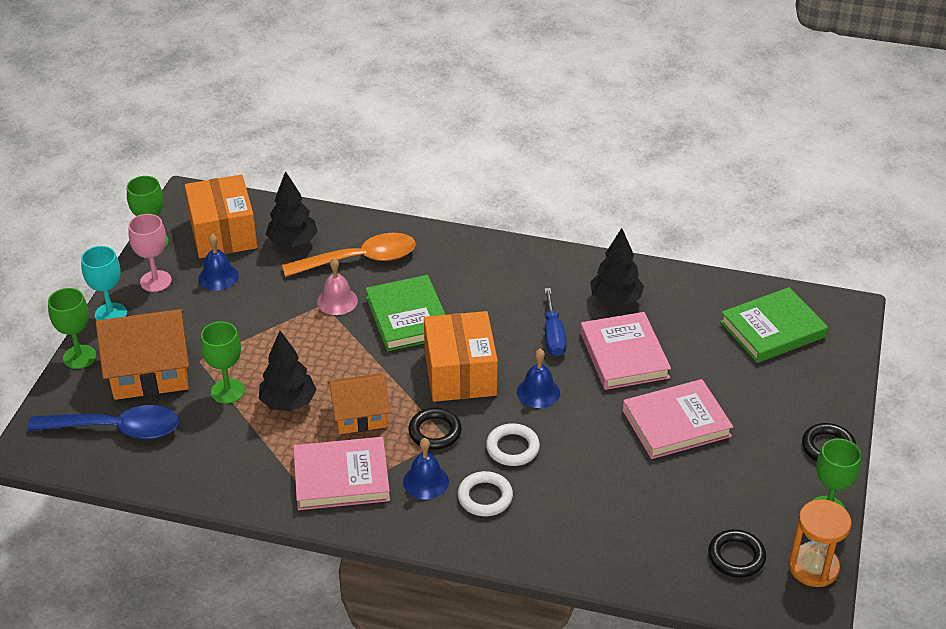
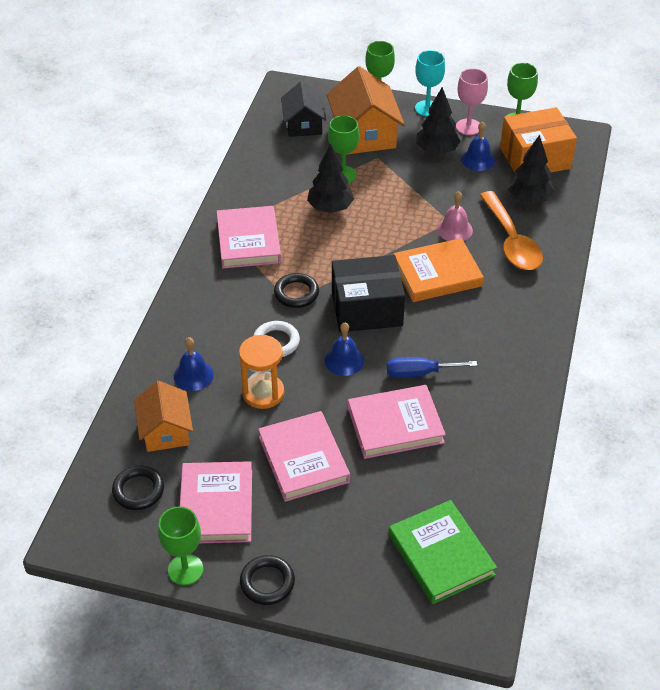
camera: 90 degrees right, 5 degrees up
(117, 429) = (303, 124): blue spoon -> black house
(360, 415) = (316, 248): orange house -> orange house (165, 430)
(408, 317) = (437, 274): green book -> orange book
(426, 481) = (241, 288): blue bell -> blue bell (193, 375)
(460, 373) = (366, 308): orange box -> black box
(485, 497) = (222, 324): white ring -> none
(615, 300) = (475, 423): black tree -> black tree (436, 151)
(745, 490) = (216, 506): none -> pink book
(813, 567) = (119, 548): orange hourglass -> orange hourglass (263, 393)

